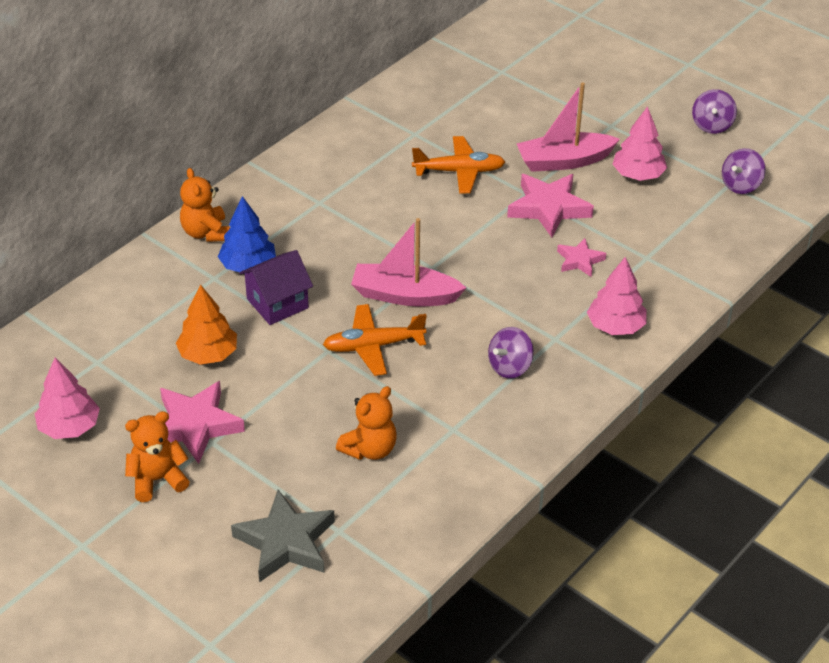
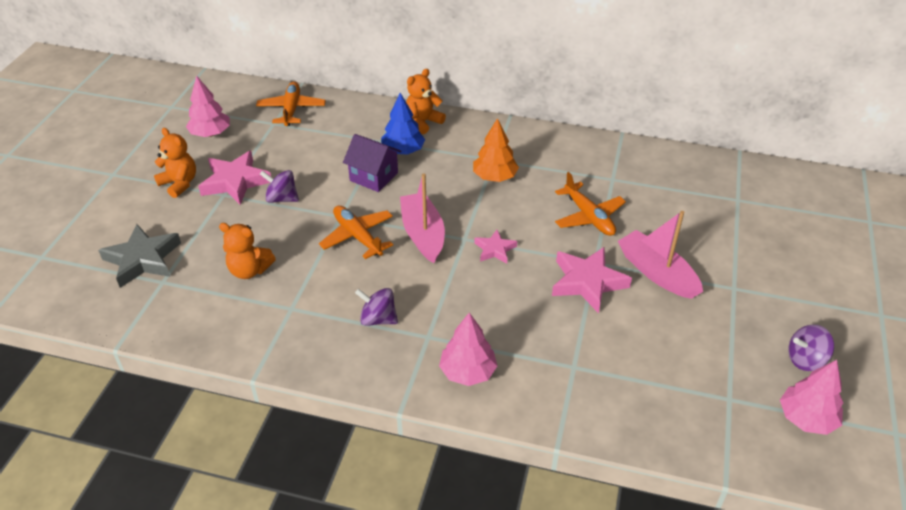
camera: 65 degrees right, 0 degrees up
(80, 337) = (291, 109): none -> orange plane
(208, 354) = (305, 164): orange tree -> orange tree (495, 177)
(580, 260) = (536, 322): pink star -> pink star (495, 249)
(638, 175) = (682, 327): pink tree -> pink tree (806, 418)
(741, 185) = (735, 408): purple spinning top -> purple spinning top (282, 198)

